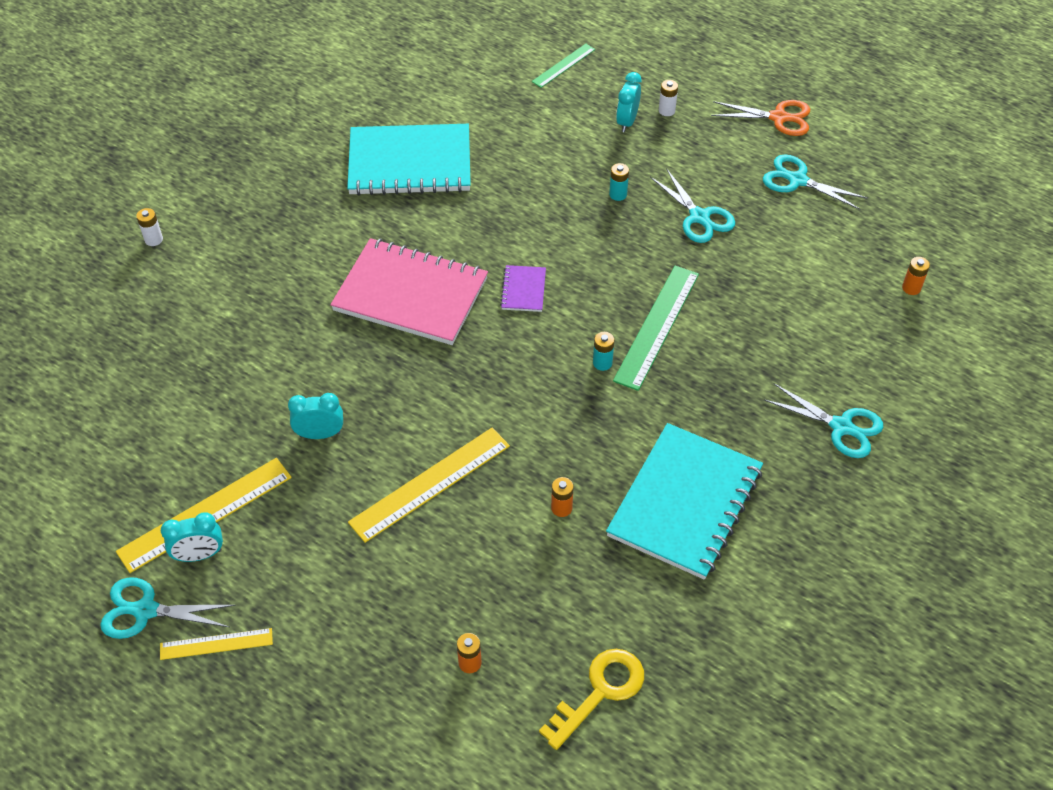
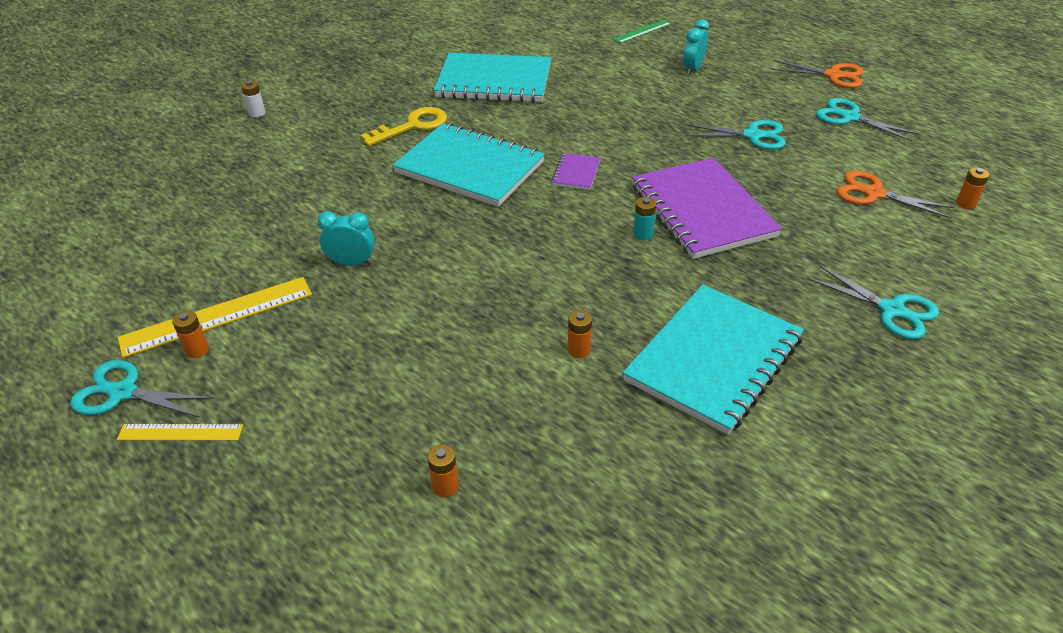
camera: 10 degrees right, 10 degrees down
(199, 555) = (197, 350): turquoise clock -> orange battery
(411, 294) = (470, 168): pink notebook -> turquoise notebook
(430, 484) = (447, 314): yellow ruler -> none
(600, 691) = (589, 537): yellow key -> yellow key (412, 126)
(618, 194) = (677, 115): turquoise battery -> none
(657, 326) = (702, 211): green ruler -> purple notebook
(666, 110) = (729, 64): white battery -> none
(699, 217) = (753, 135): turquoise scissors -> turquoise scissors turned 60 degrees counterclockwise
(823, 285) = (873, 193): none -> orange scissors

